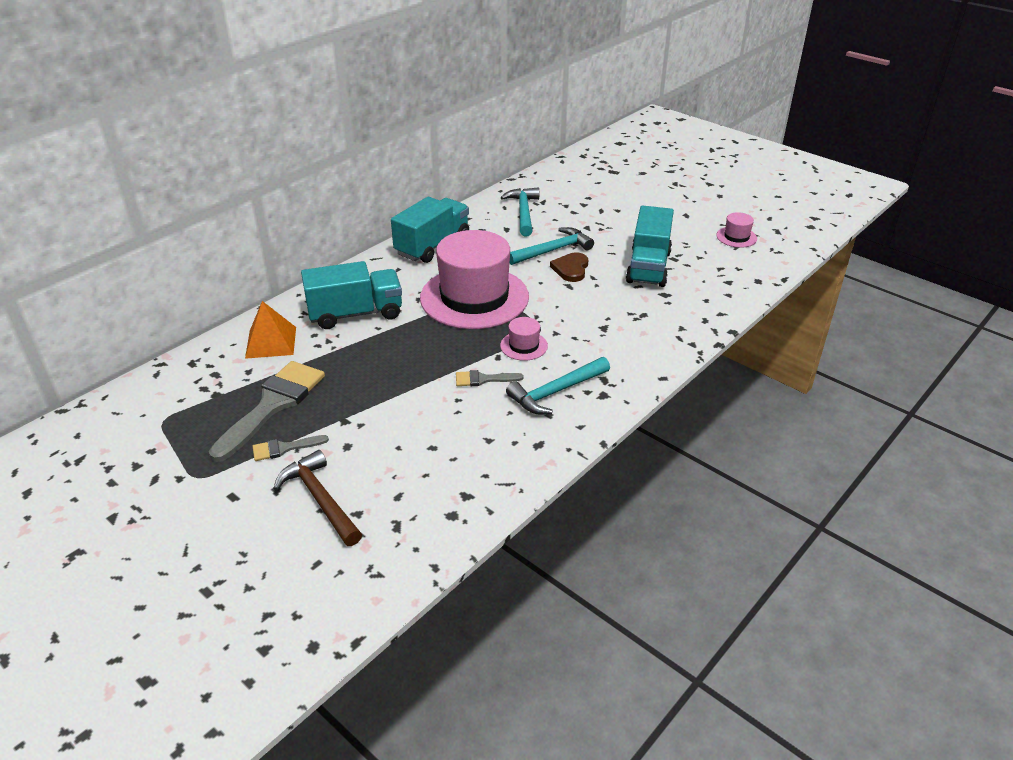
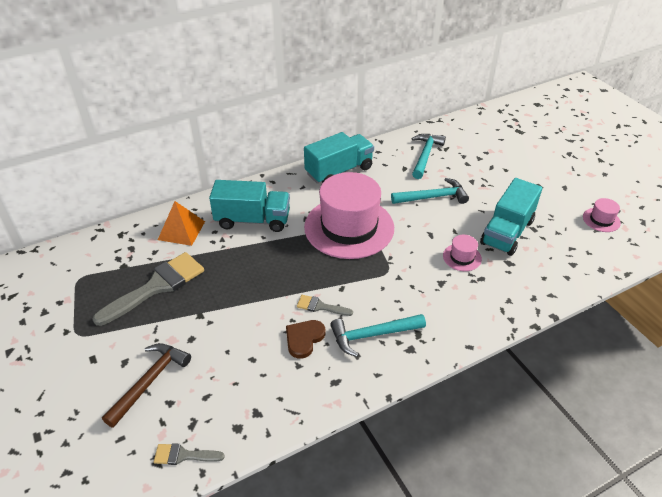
camera: 20 degrees right, 5 degrees up
(284, 448) = (147, 327): grey brush -> grey brush (184, 455)
(320, 499) = (150, 381): brown hammer -> brown hammer turned 45 degrees clockwise
(524, 346) = (367, 283): pink hat -> pink hat (462, 257)
(571, 269) = (439, 218): brown heart -> brown heart (304, 339)

